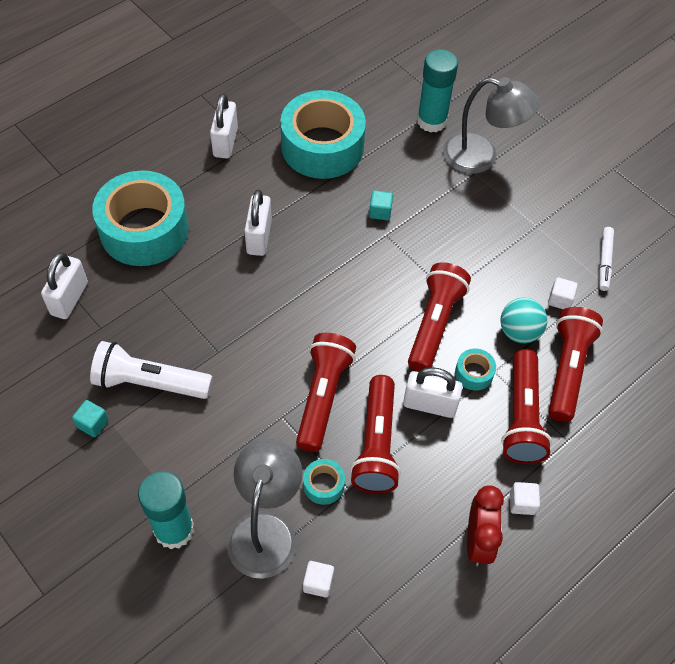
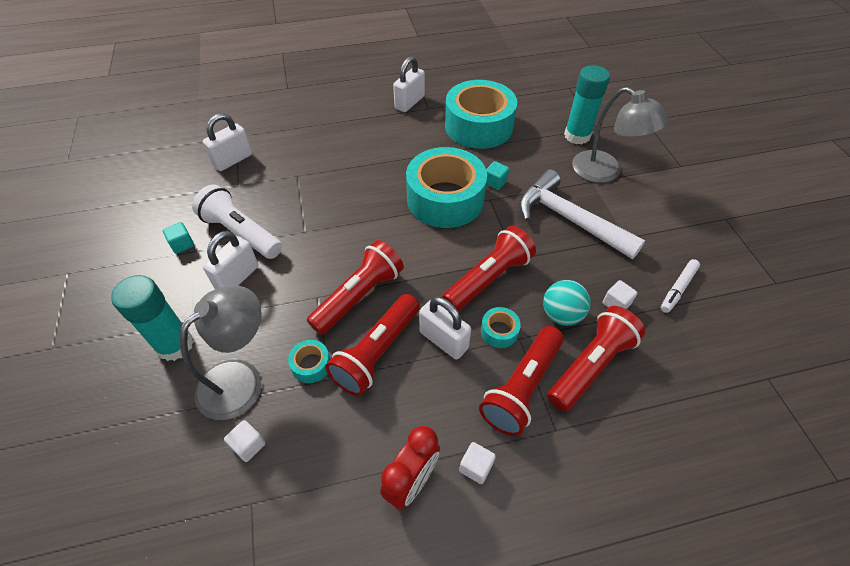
camera: 30 degrees right, 5 degrees down
(144, 230) = (314, 136): turquoise tape -> turquoise tape (445, 199)
(259, 237) = (390, 168): white padlock -> white padlock (237, 277)
(475, 227) = (569, 219): none -> white hammer

